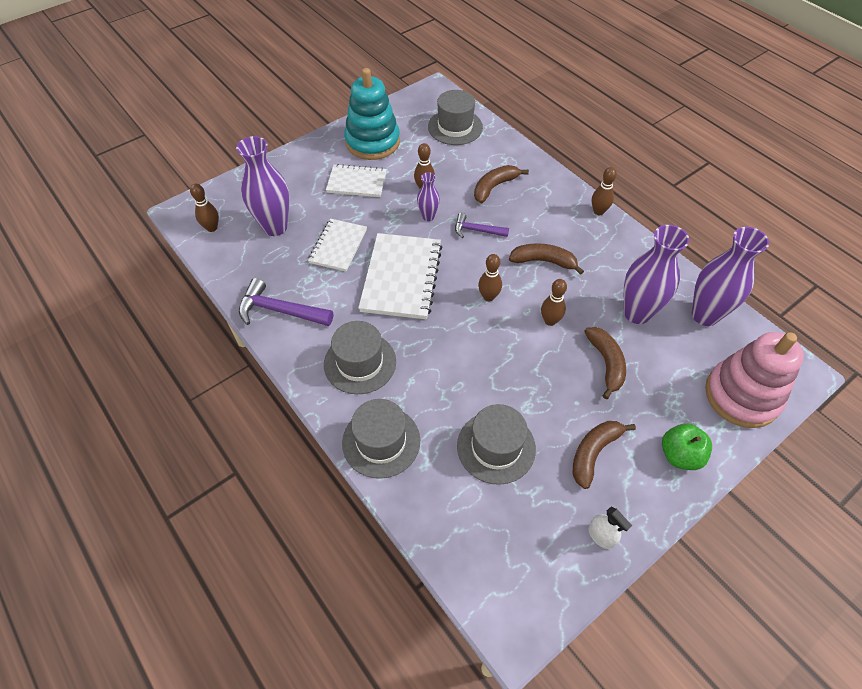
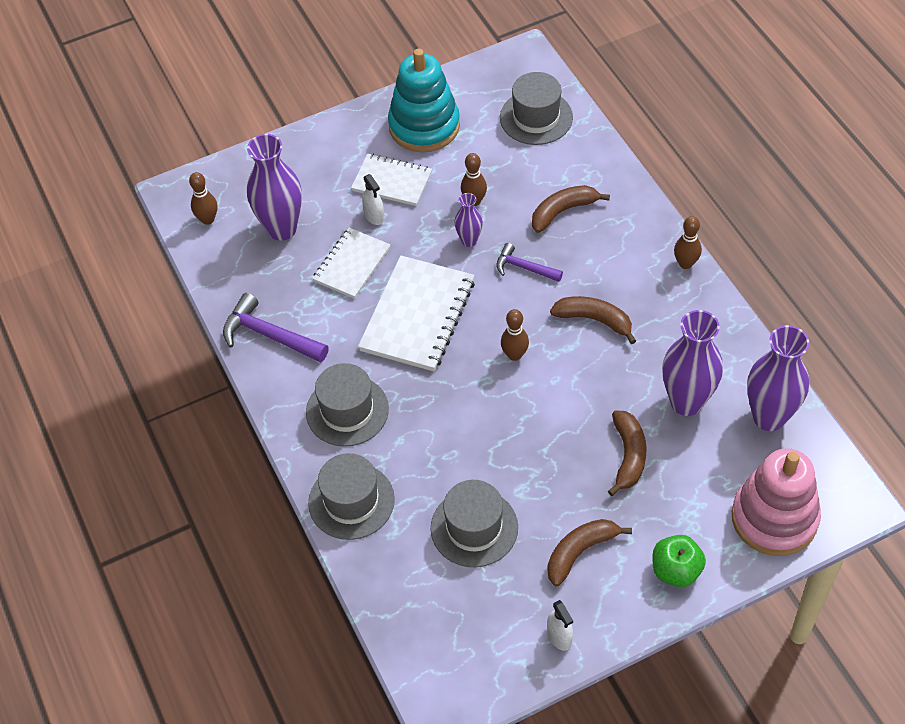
camera: 15 degrees right, 0 degrees up
(348, 208) = (374, 216): none -> white spray bottle
(550, 321) = (579, 395): brown bowling pin -> none

